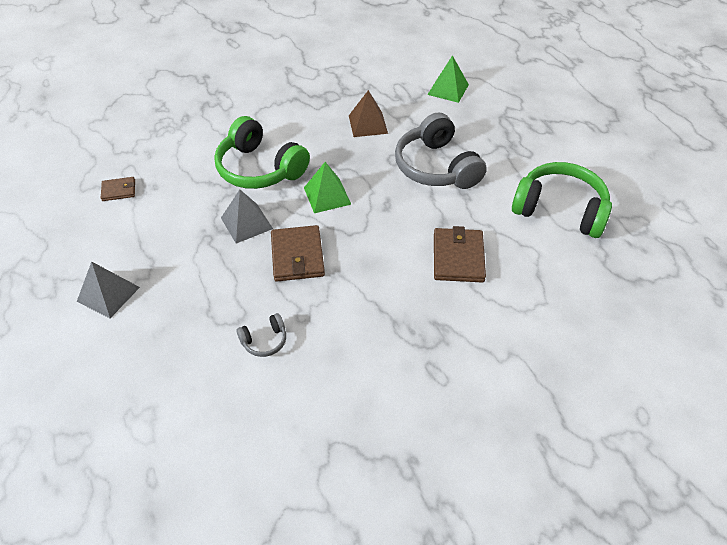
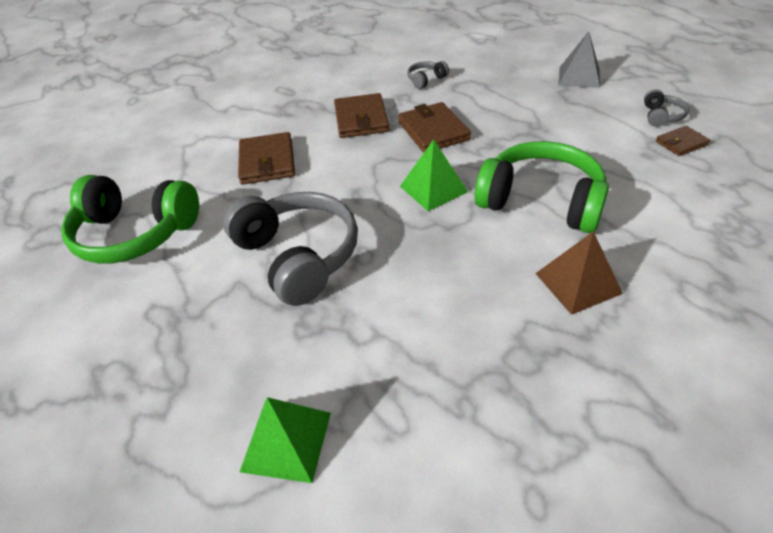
camera: 170 degrees right, 5 degrees down
(99, 220) = (661, 116): none -> grey headphones
(246, 223) = (506, 145): grey pyramid -> none
(359, 291) = (361, 119): none -> brown wallet
(368, 124) = (424, 308): brown pyramid -> brown pyramid (578, 283)

